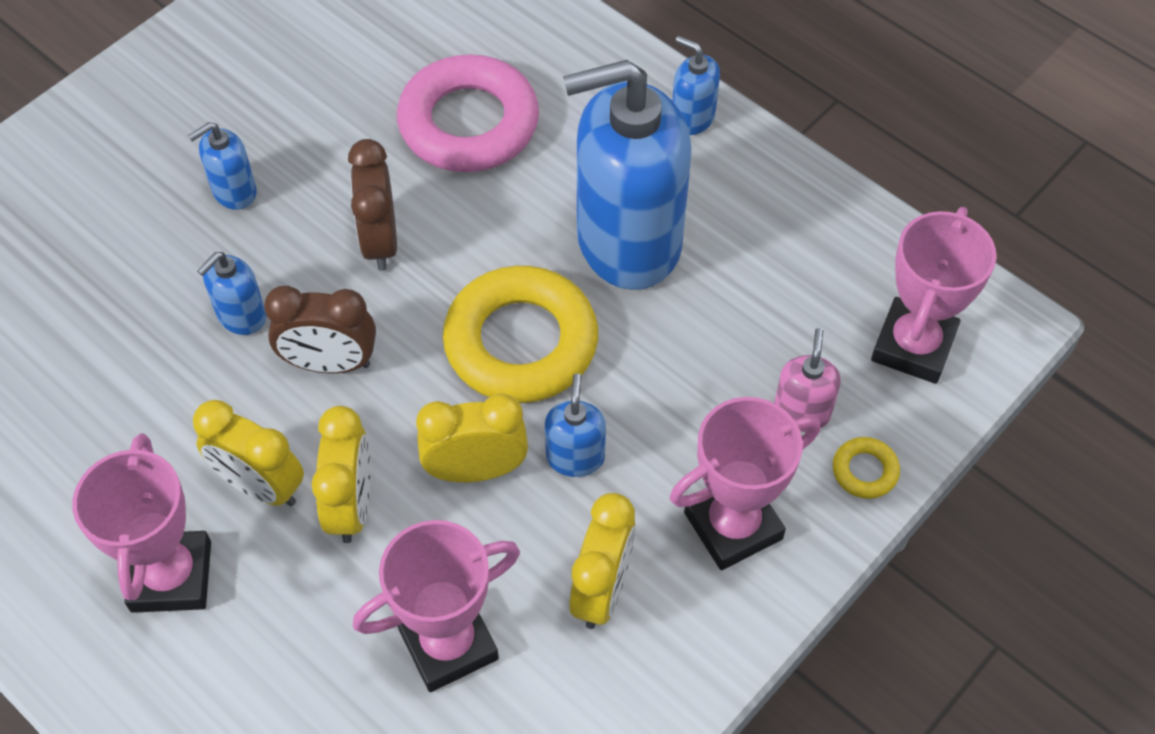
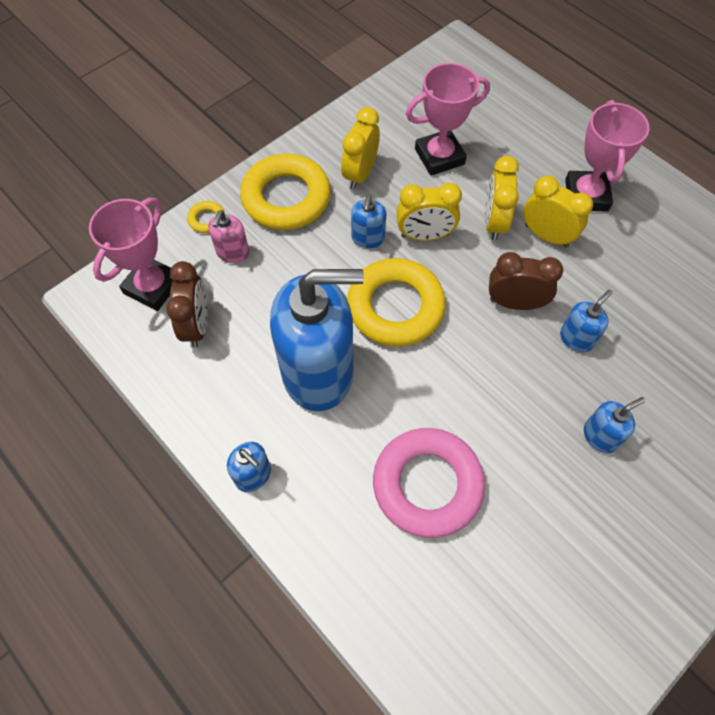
camera: 175 degrees left, 5 degrees up
(380, 241) = (489, 386): brown clock -> brown clock (197, 325)
(733, 526) = (286, 198): pink trophy -> yellow ring

